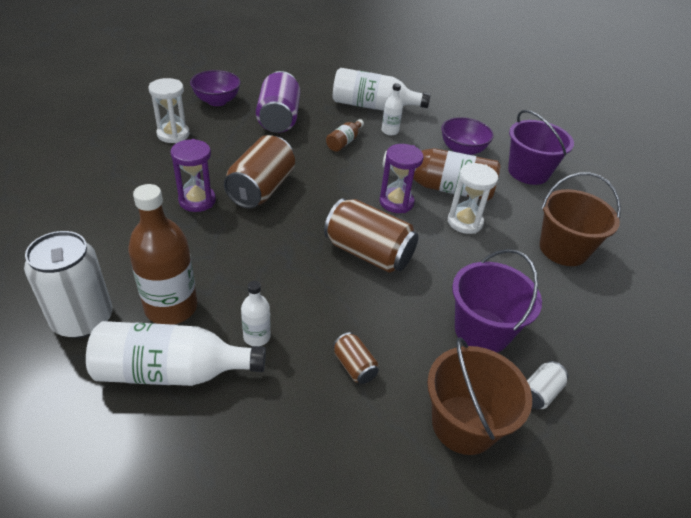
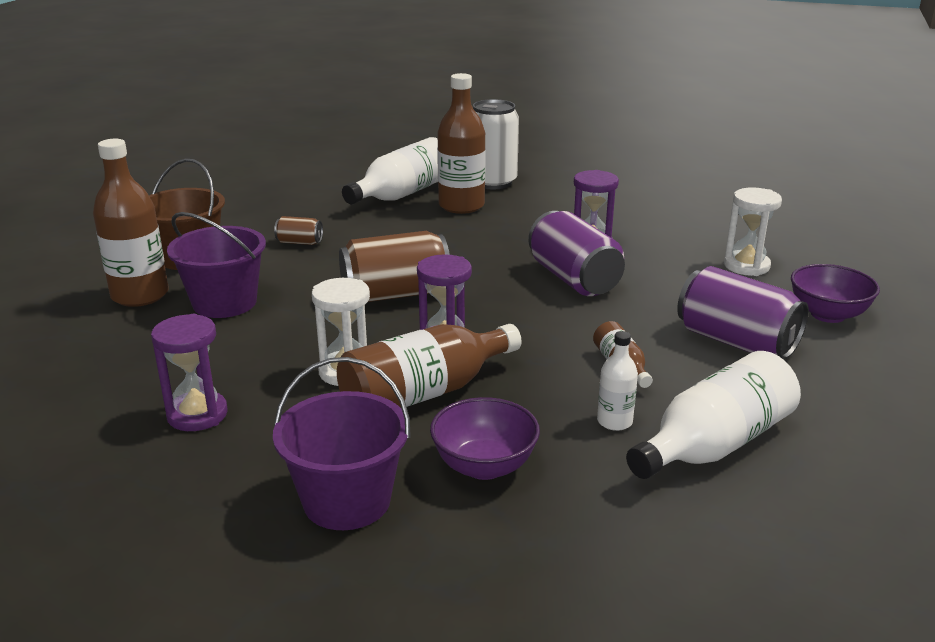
camera: 135 degrees right, 15 degrees down
(257, 337) = (385, 222): white bottle -> none
(261, 189) = (574, 279): brown can -> purple can
(539, 393) = (140, 295): white can -> brown bottle
(563, 249) = (197, 415): brown bucket -> purple hourglass

